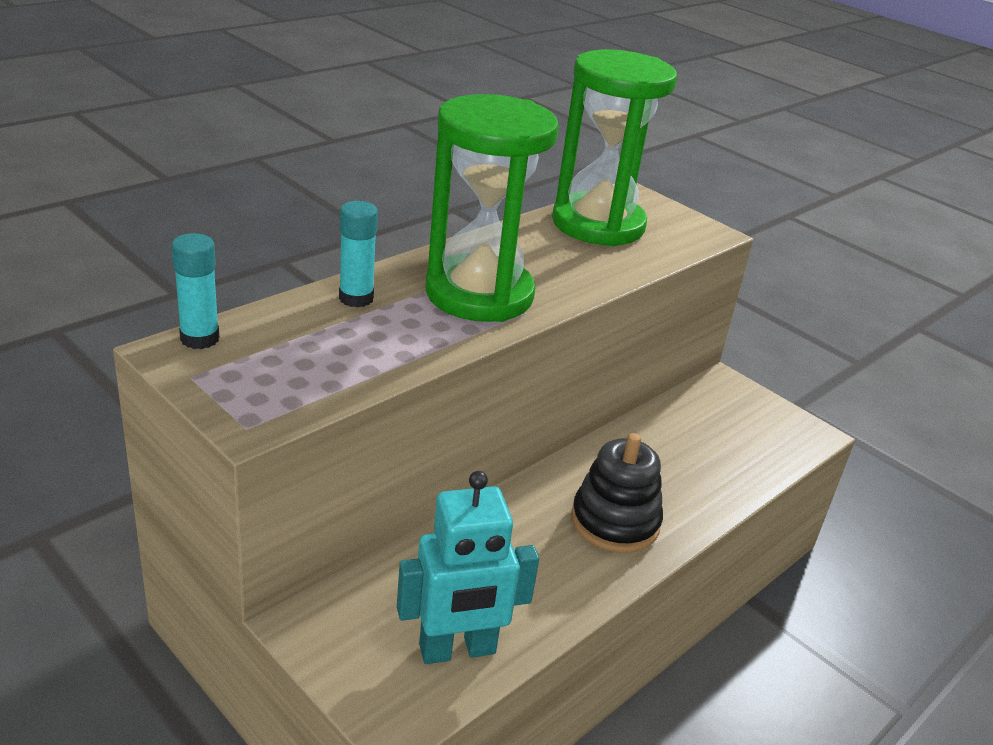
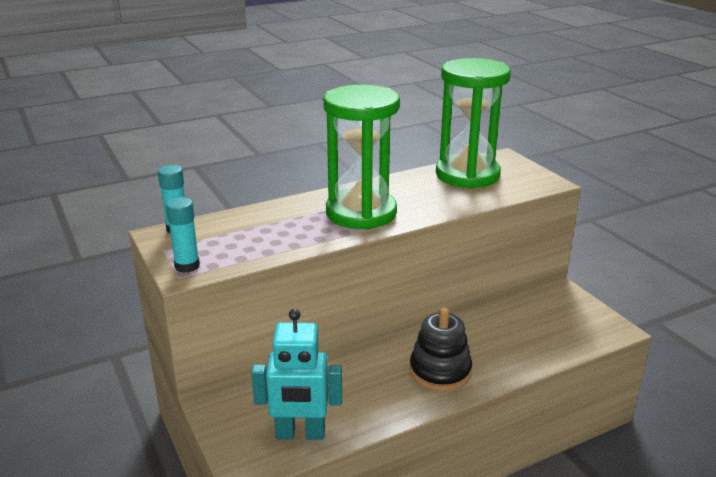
camera: 20 degrees right, 5 degrees down
(356, 298) = (281, 212): turquoise glue stick -> turquoise glue stick (187, 266)

